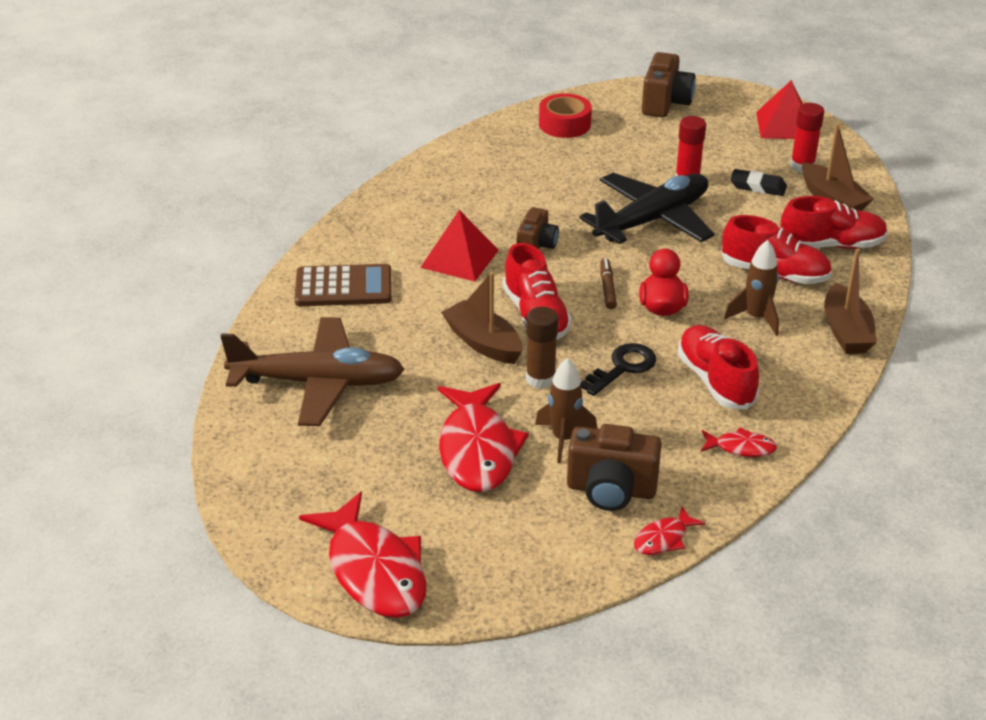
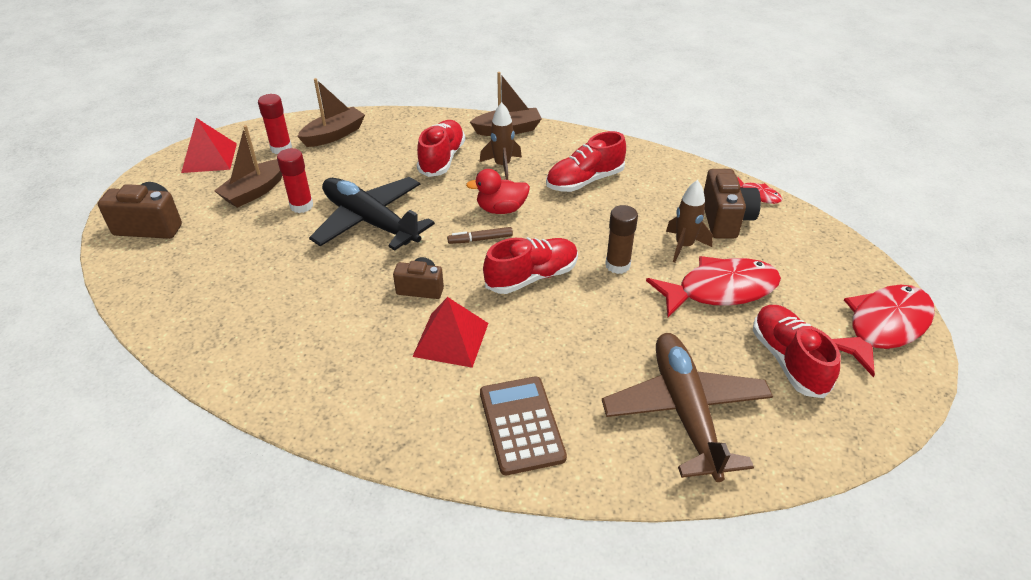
camera: 100 degrees left, 5 degrees up
(483, 343) = (581, 305): brown boat -> brown boat (255, 191)
(564, 124) = (181, 292): red tape -> none
(623, 367) = (586, 224): black key -> none
(741, 448) = (652, 168): red fish -> none
(758, 186) = (313, 169): black eraser -> none
(831, 245) = (400, 135): red shoe -> red shoe (788, 360)

